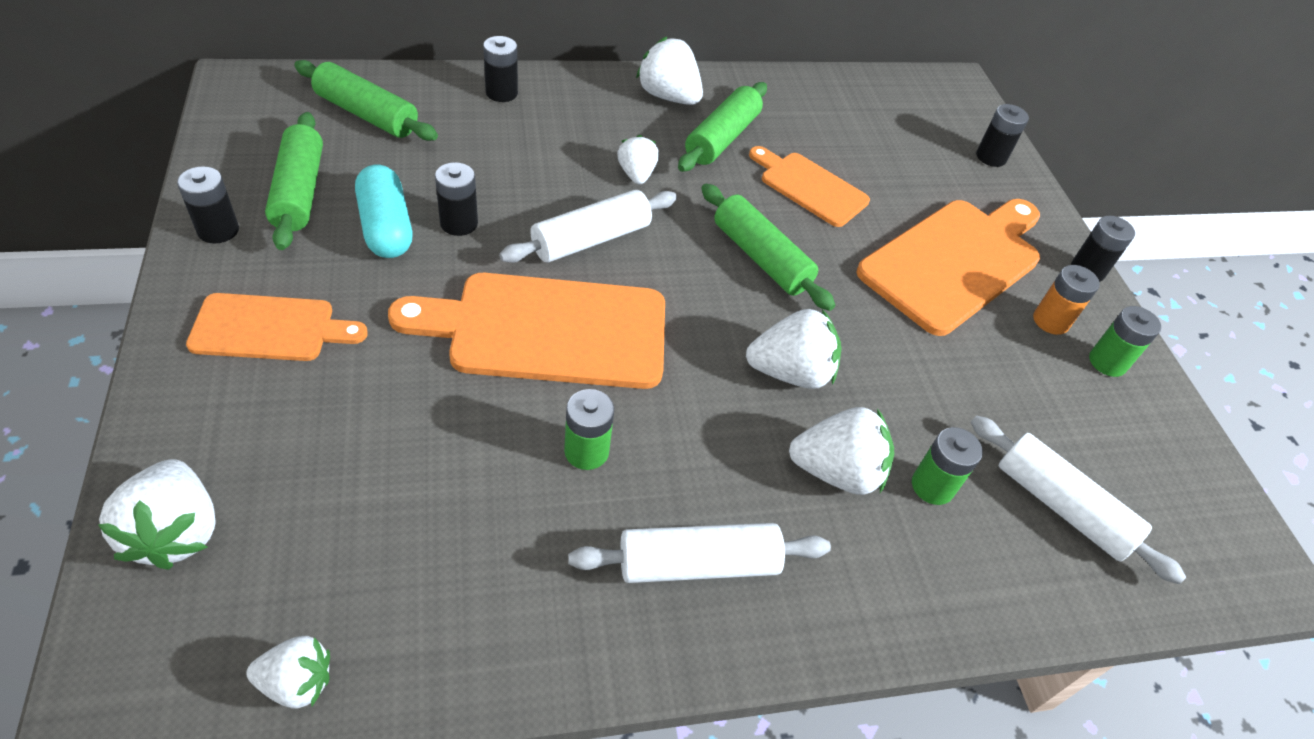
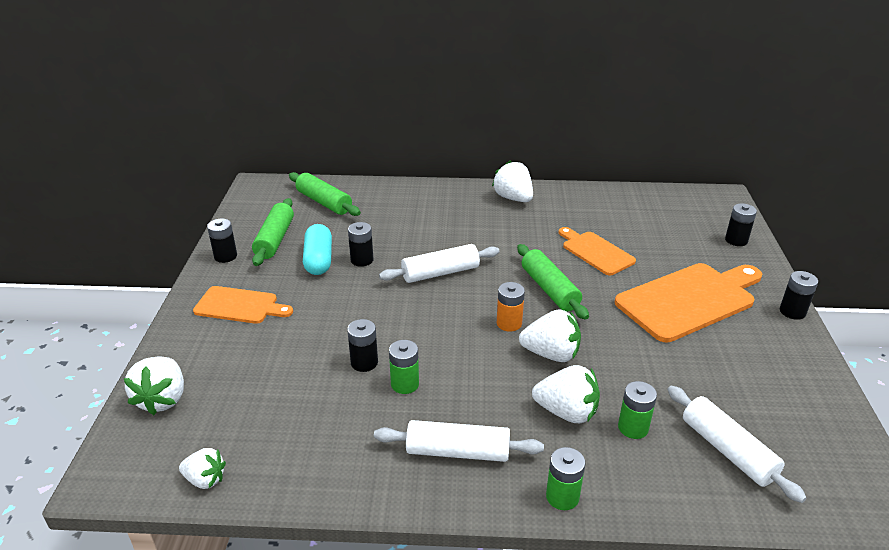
camera: 20 degrees right, 15 degrees down
(501, 93) = (407, 193): black battery -> black battery (364, 362)
(548, 330) = (400, 319): orange cutting board -> none
(636, 174) = (480, 240): white strawberry -> none
(722, 138) = (542, 222): green rolling pin -> none
(1050, 321) = (753, 340): orange battery -> orange battery (509, 323)
(1107, 362) = (791, 368): green battery -> green battery (562, 497)

